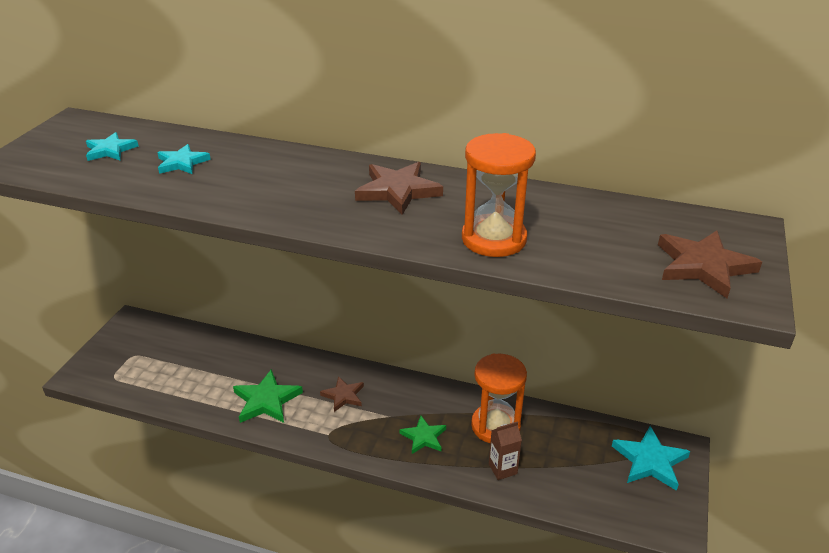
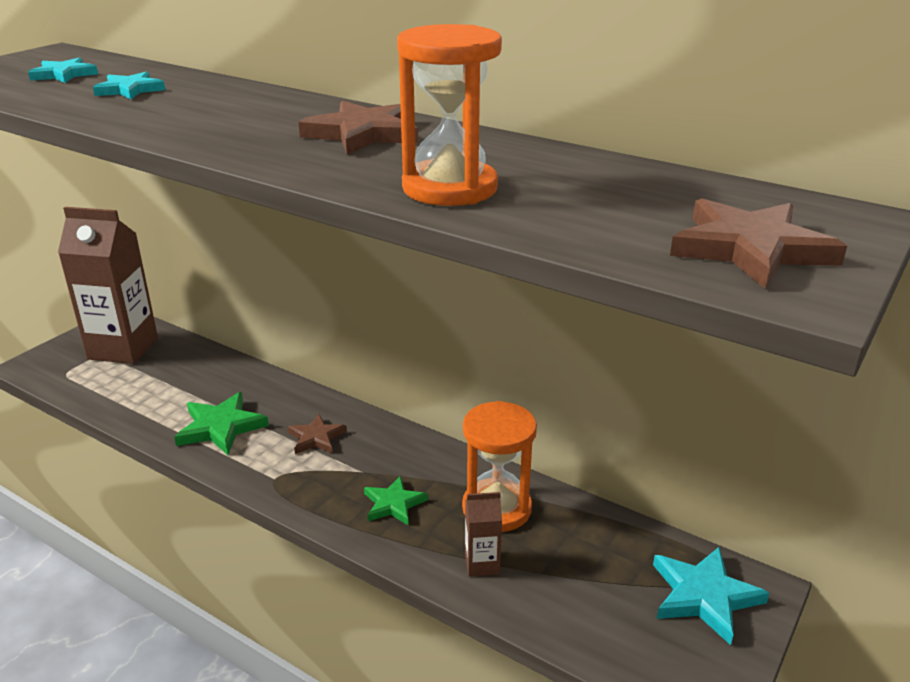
camera: 15 degrees right, 5 degrees down
(149, 346) = (123, 348): none -> brown carton

